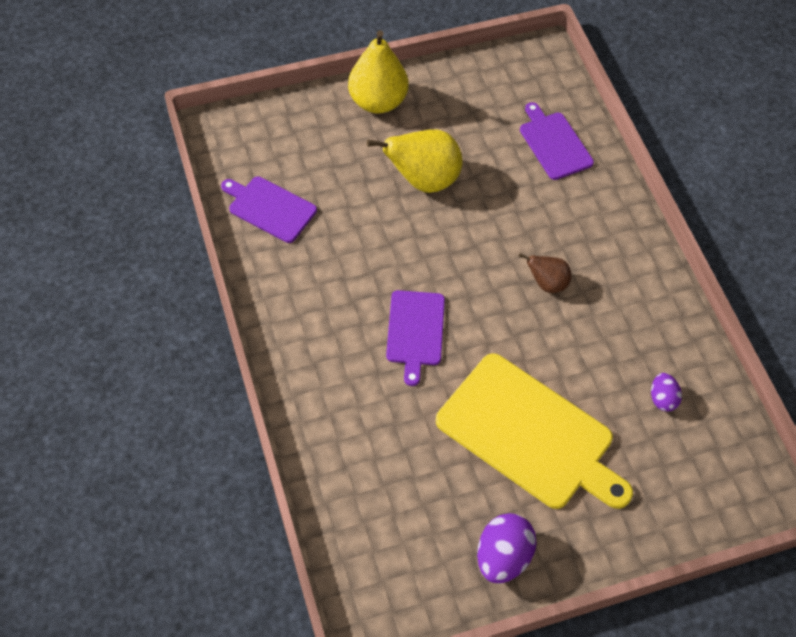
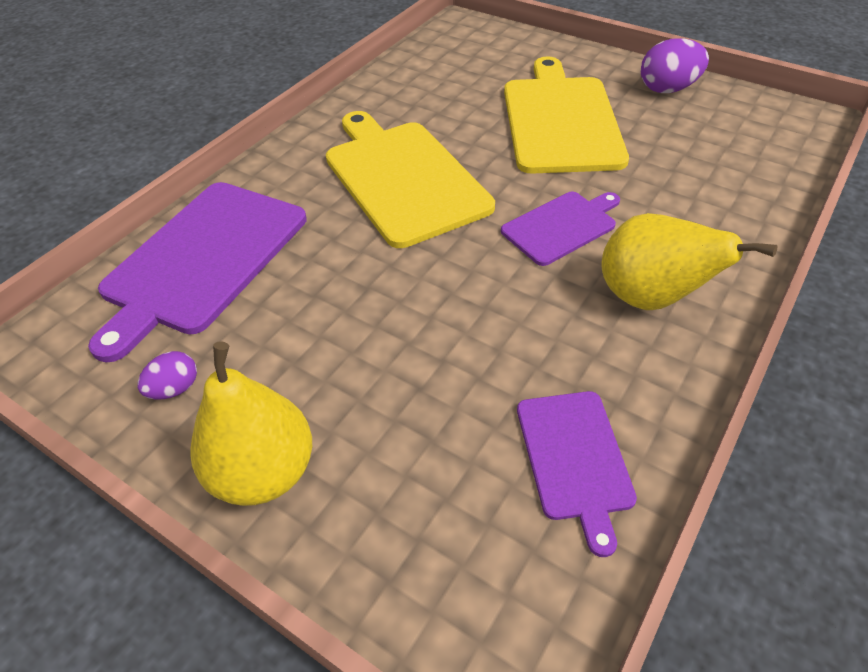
camera: 125 degrees left, 10 degrees down
(423, 180) = (365, 334): yellow pear -> yellow pear (650, 298)
(547, 283) = (403, 178): brown pear -> yellow cutting board
(554, 143) = (203, 260): purple cutting board -> purple cutting board, size x1.82
(662, 399) = (442, 81): purple egg -> purple egg (175, 389)

